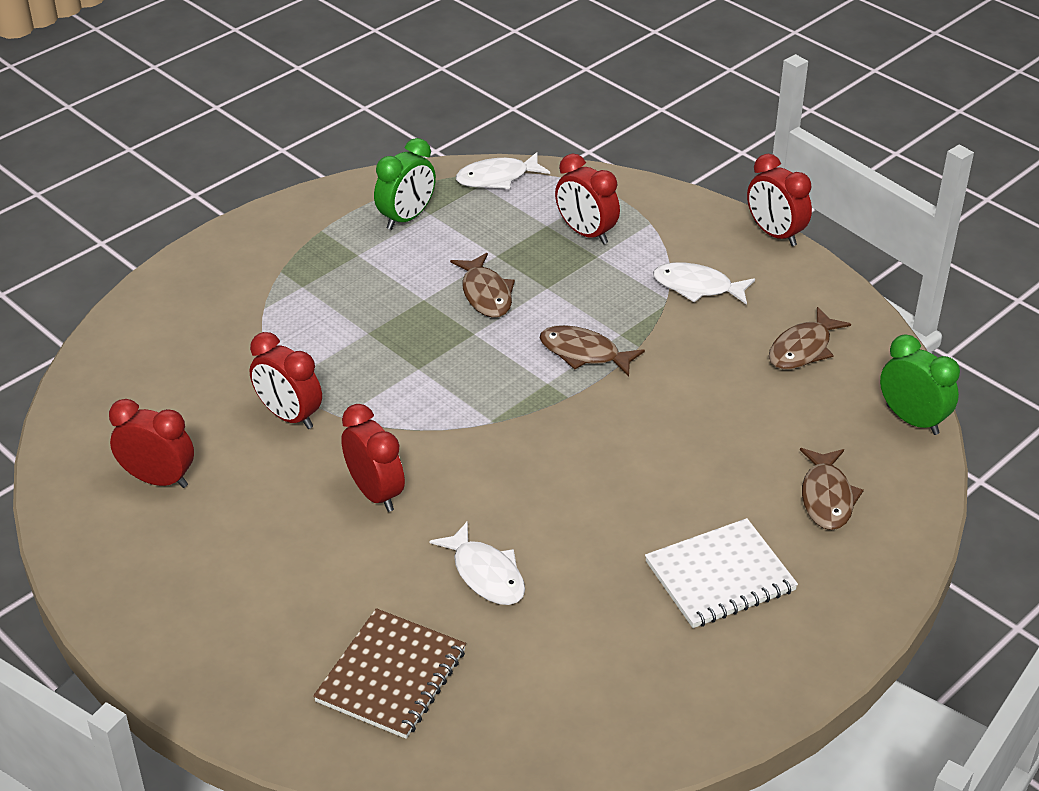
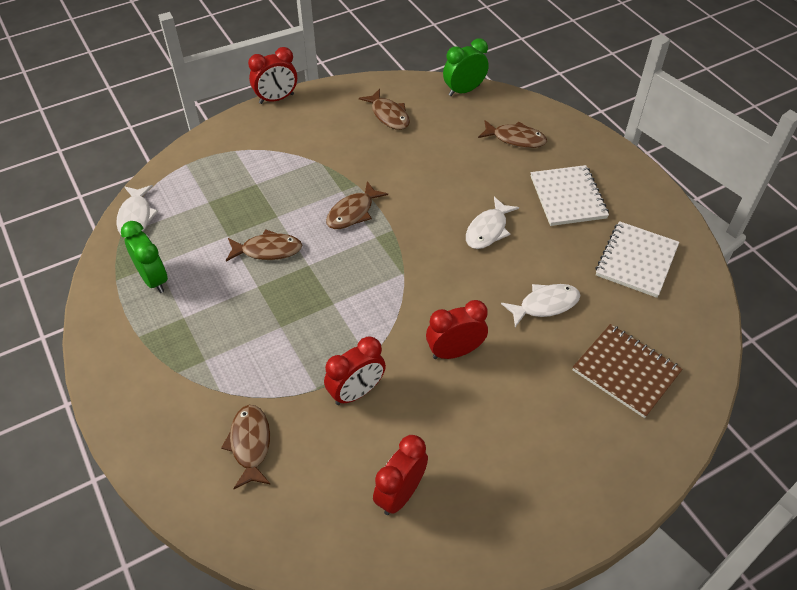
camera: 75 degrees left, 10 degrees up
(200, 348) = (250, 444): none -> brown fish
(586, 233) = (228, 184): red clock -> none
(614, 673) = (636, 260): none -> white notebook
(697, 287) = (311, 145): white fish -> white fish (488, 230)

